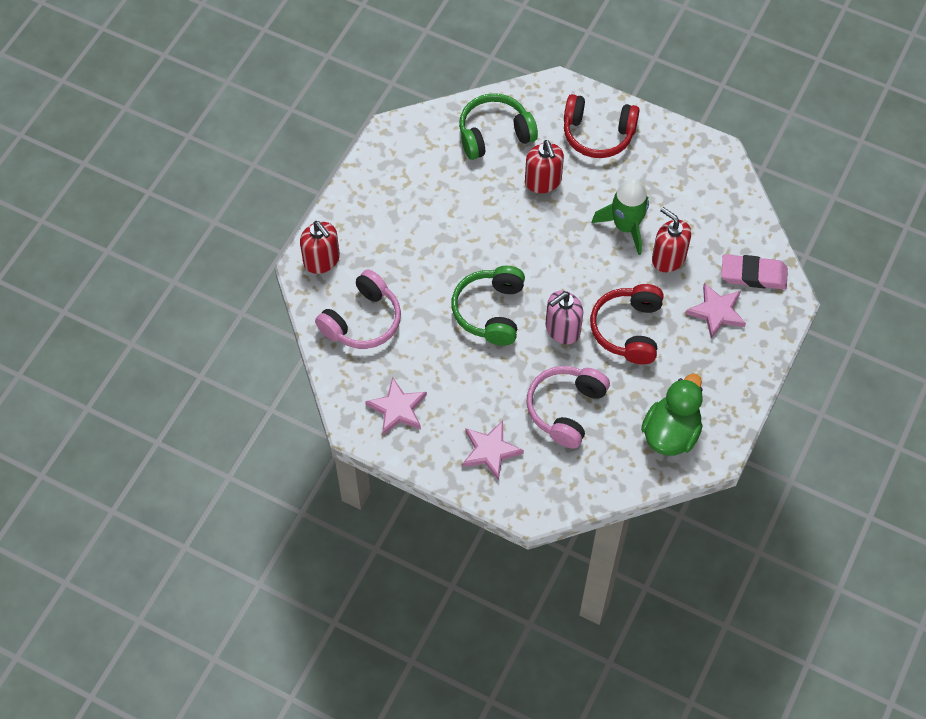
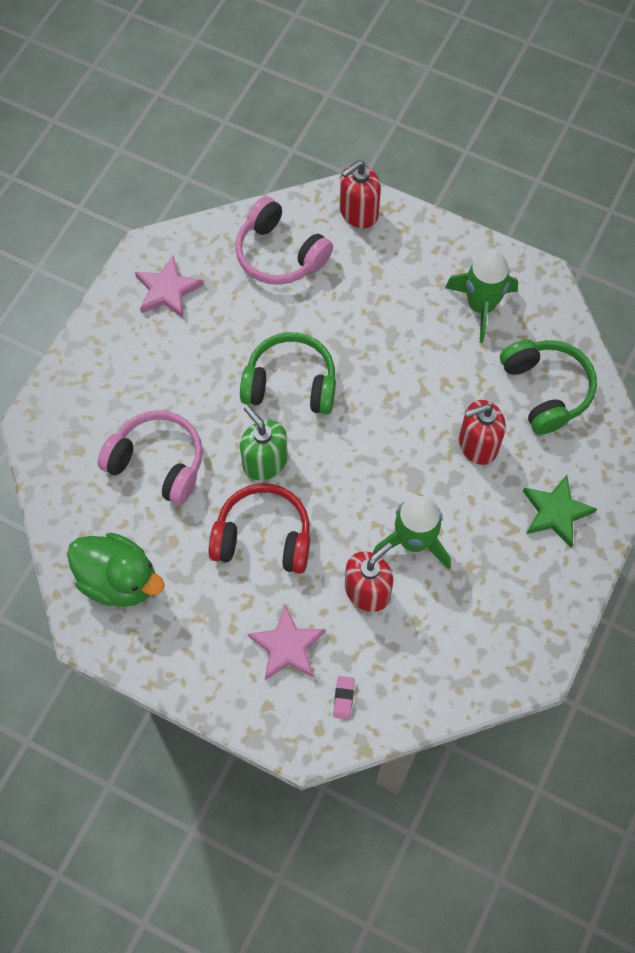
camera: 90 degrees right, 5 degrees up
(417, 174) = (481, 306): none -> green rocket
(490, 451) = (109, 382): pink star -> none
(562, 329) = (265, 462): pink soap dispenser -> green soap dispenser
(598, 134) = (555, 512): red headphones -> green star
(753, 274) = (343, 698): pink eraser -> pink eraser, size x0.46

